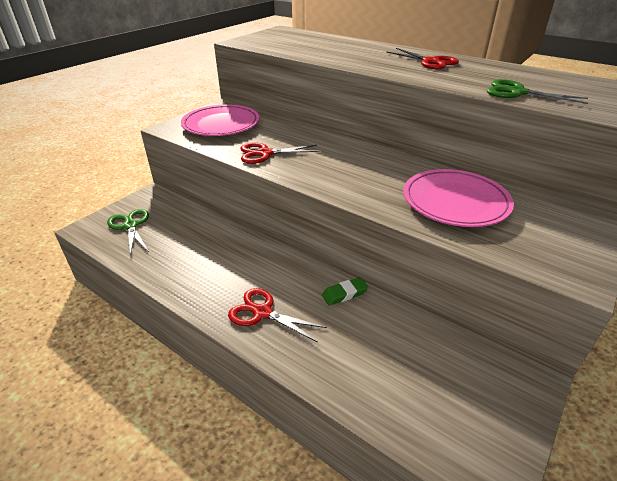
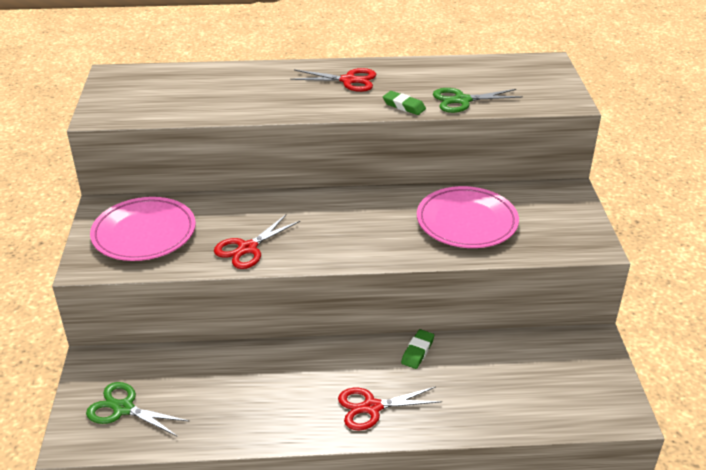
camera: 40 degrees left, 0 degrees up
(455, 83) = (404, 106): none -> green eraser

